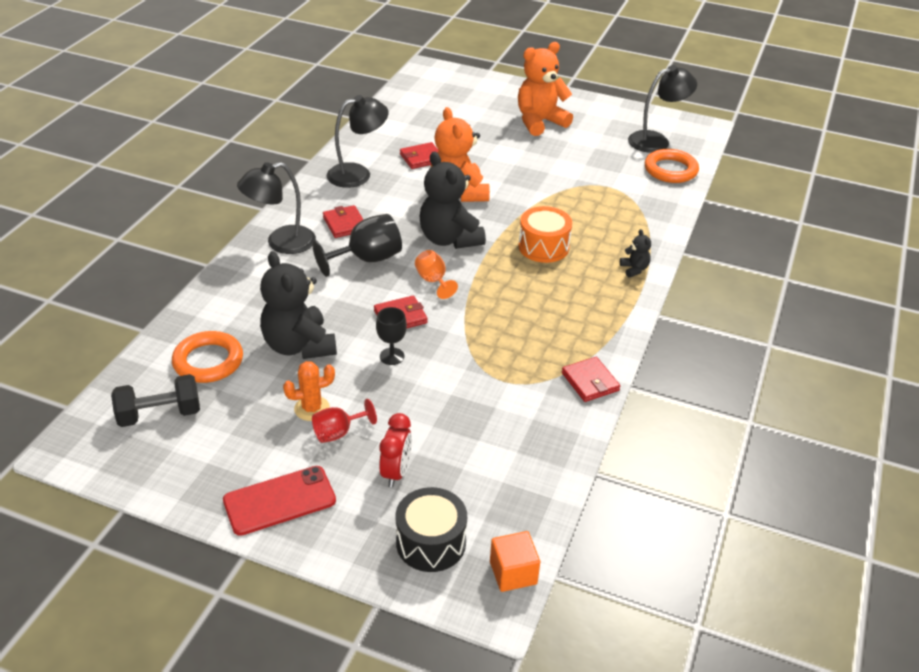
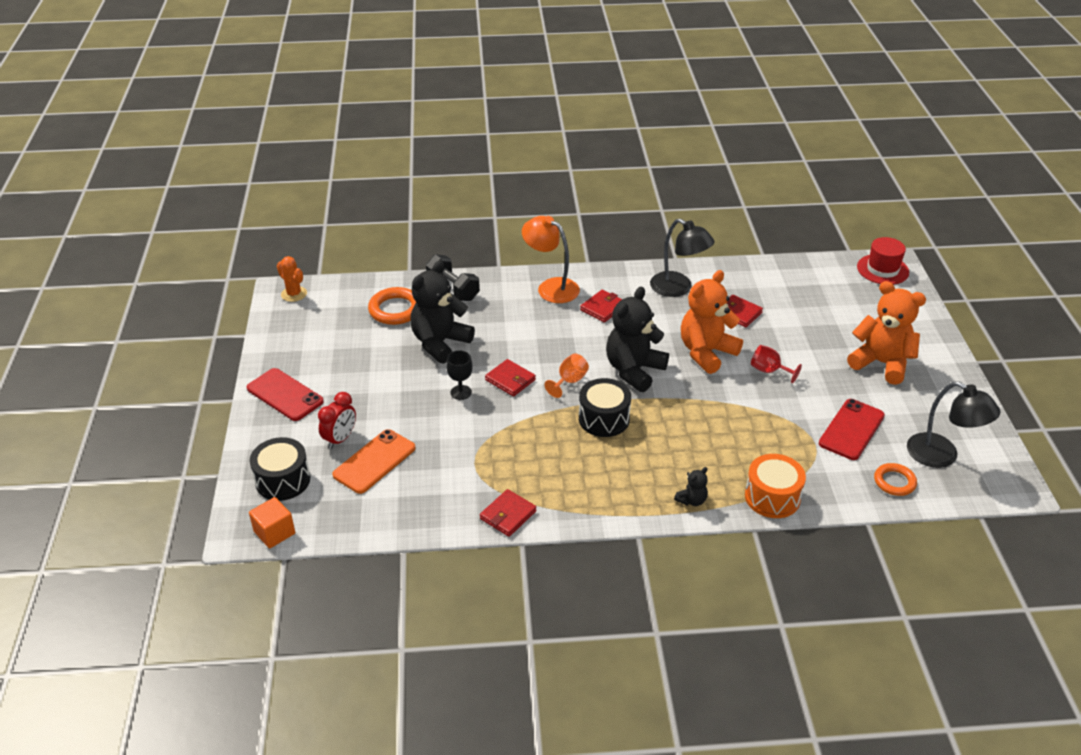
camera: 65 degrees right, 0 degrees up
(160, 414) = (332, 312): black dumbbell -> black dumbbell (453, 289)
(281, 243) = (551, 287): black lamp -> orange lamp
(312, 408) = (379, 375): orange cactus -> orange cactus (294, 294)
(338, 432) = (363, 396): red goblet -> red goblet (769, 371)
(367, 259) = (567, 336): black goblet -> none
(396, 472) = (340, 439): red clock -> red clock turned 45 degrees counterclockwise
(431, 76) = (882, 269): none -> red hat
(452, 454) = (374, 461): none -> orange phone
(501, 279) = (604, 419): none -> black drum
(543, 247) = (673, 430): orange drum -> orange drum (772, 497)
(603, 164) = (851, 429): none -> red phone
(670, 170) = (894, 482): orange ring -> orange ring, size x0.65

